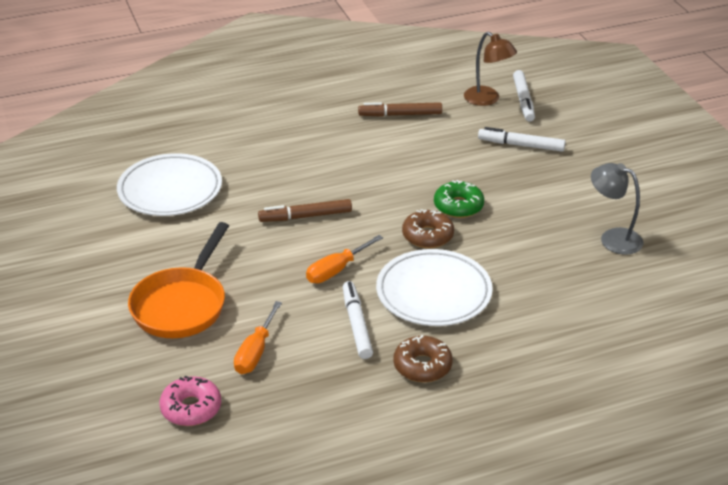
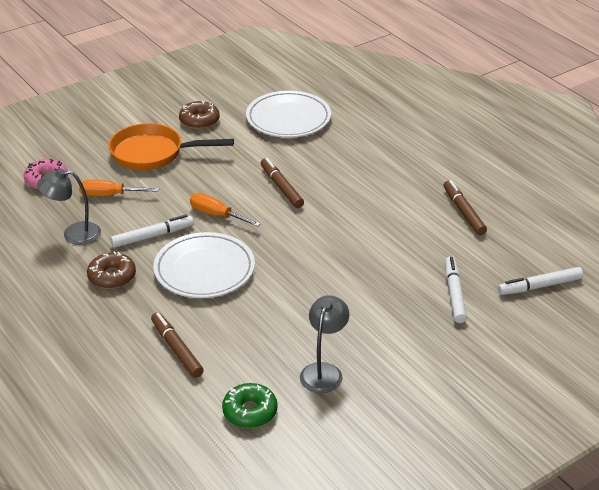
camera: 75 degrees right, 0 degrees up
(324, 391) = (73, 234): none -> grey lamp
(427, 236) = (281, 255): brown donut -> brown donut (199, 121)
(458, 206) = (333, 267): green donut -> green donut (250, 411)
(487, 99) = (526, 262): brown lamp -> none
(561, 329) = (176, 349): none -> brown marker

